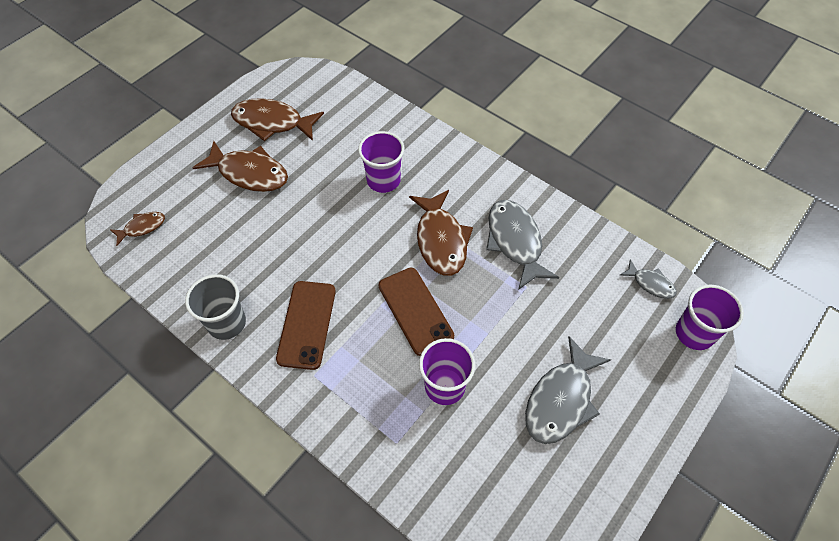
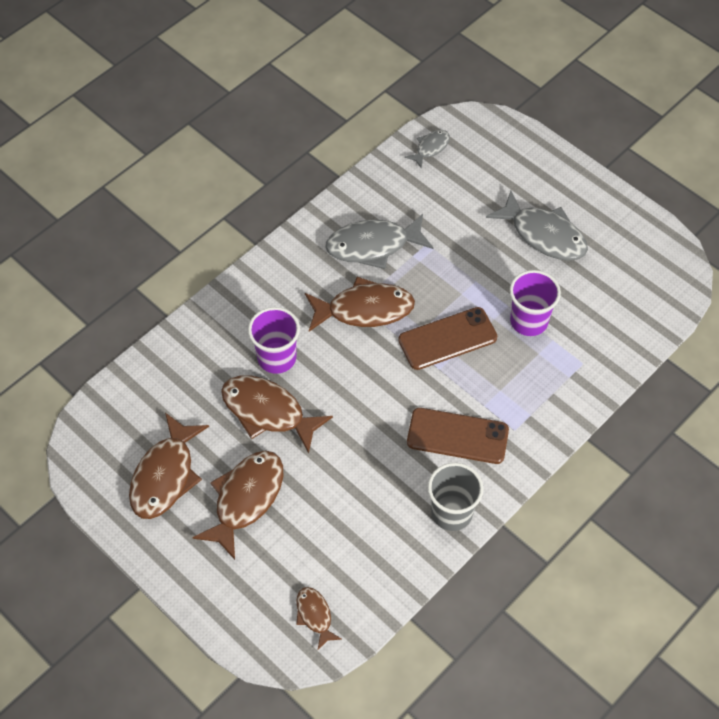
camera: 85 degrees left, 0 degrees up
(330, 179) = (268, 412): none -> brown fish
(694, 333) = (483, 128): purple cup -> none

